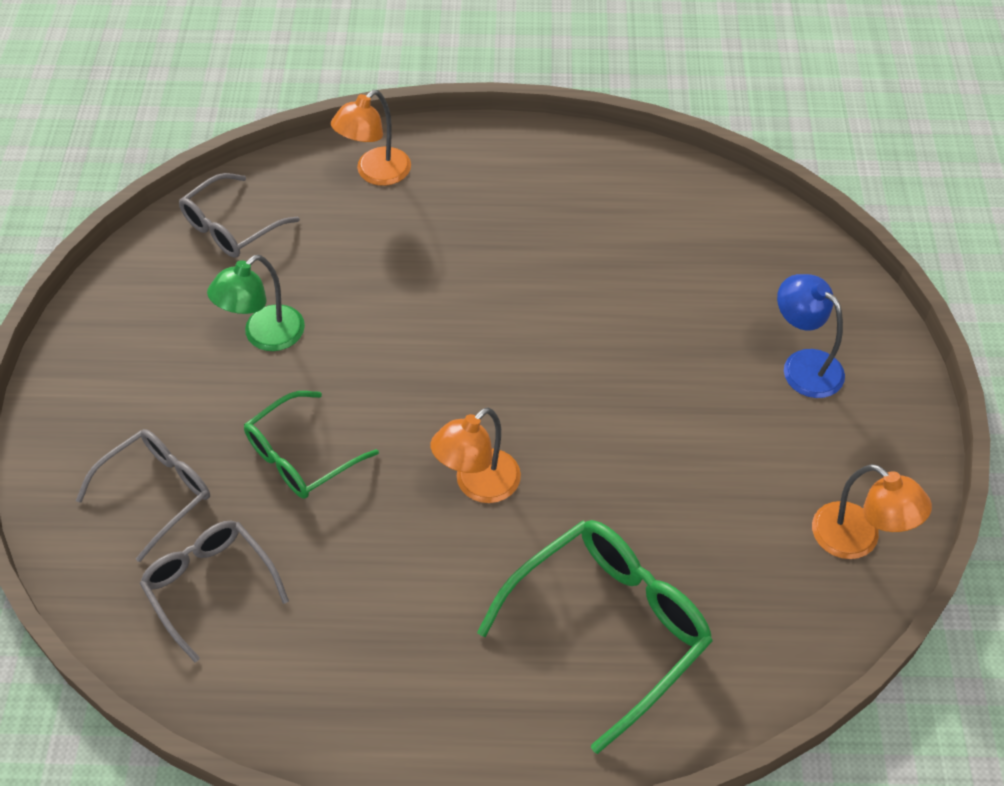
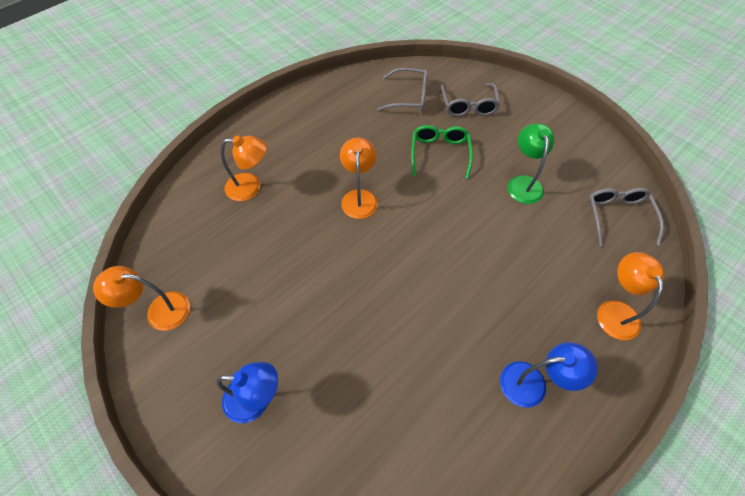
camera: 135 degrees right, 5 degrees up
(527, 189) = (533, 383): none -> blue lamp
(608, 628) = (251, 187): green glasses -> orange lamp

